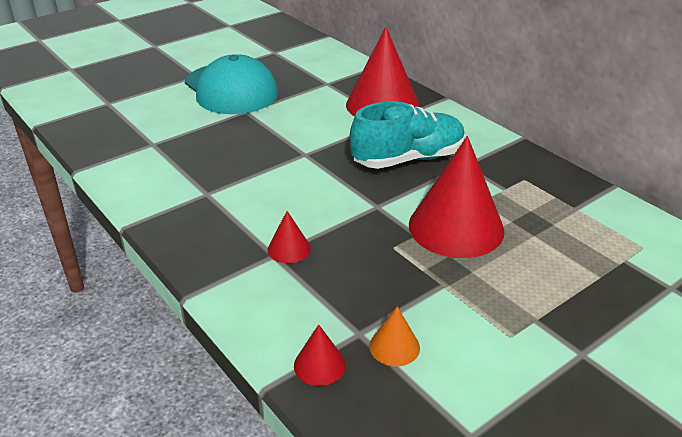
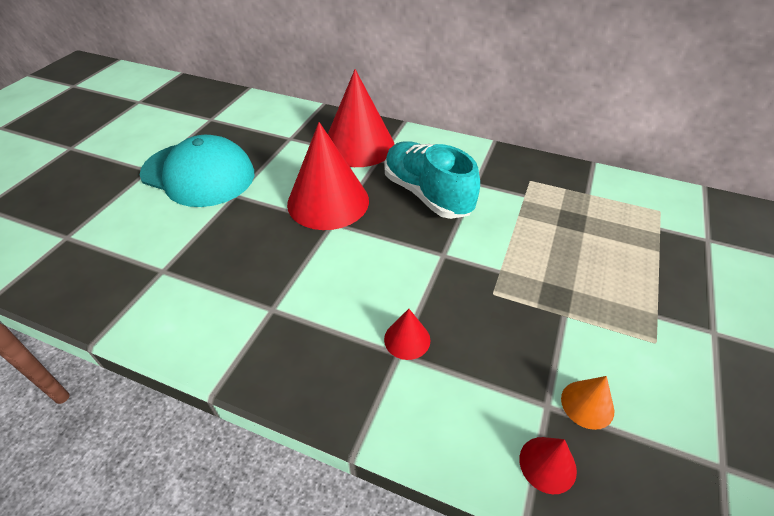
camera: 30 degrees left, 10 degrees up
(408, 159) = (427, 194): turquoise shoe -> turquoise shoe turned 75 degrees counterclockwise
(456, 227) = (523, 249): red cone -> red cone (328, 201)

